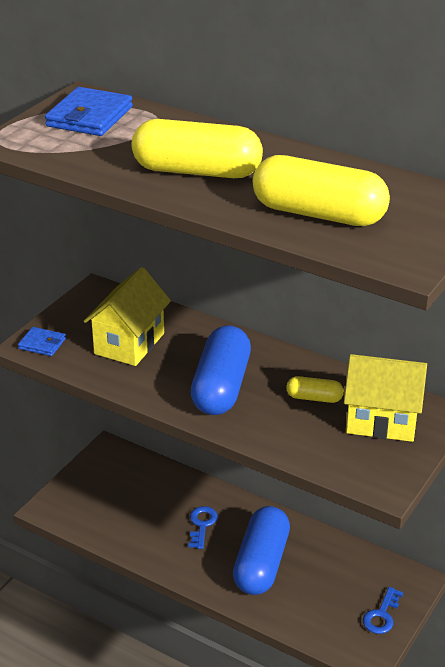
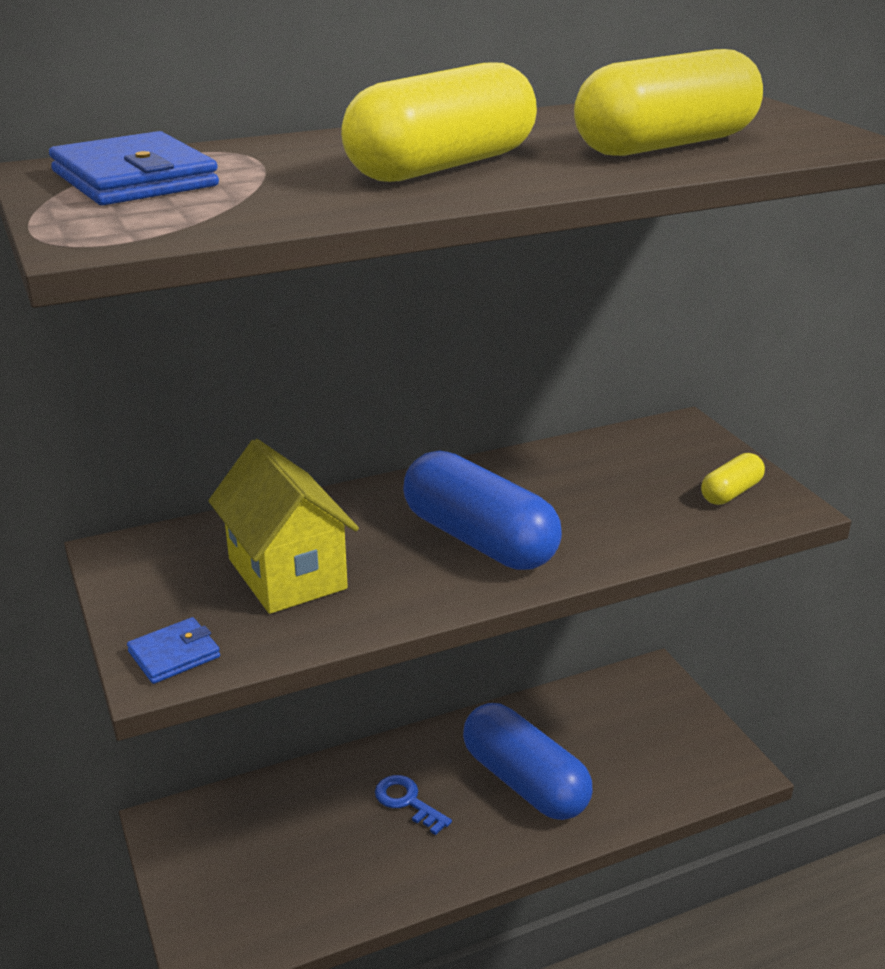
camera: 55 degrees left, 5 degrees down
(314, 398) = (575, 486): yellow capsule -> yellow capsule (731, 492)
(381, 421) = (664, 462): yellow house -> none
(381, 615) = (685, 726): blue key -> none

